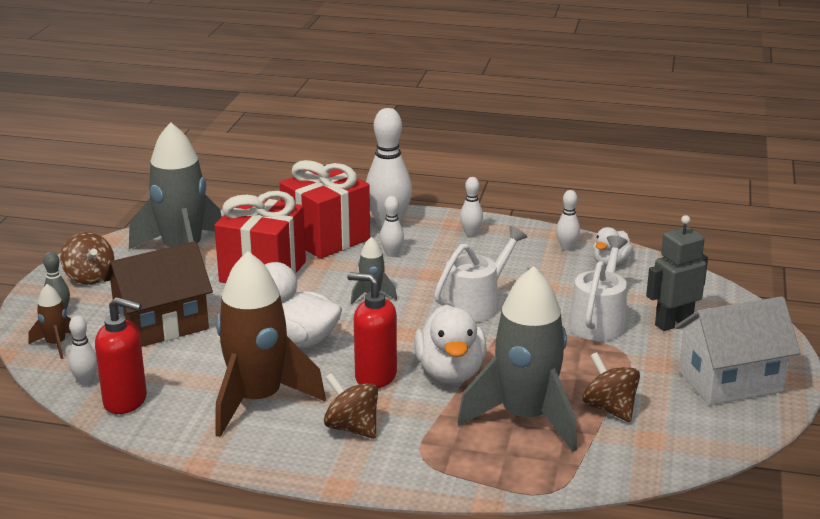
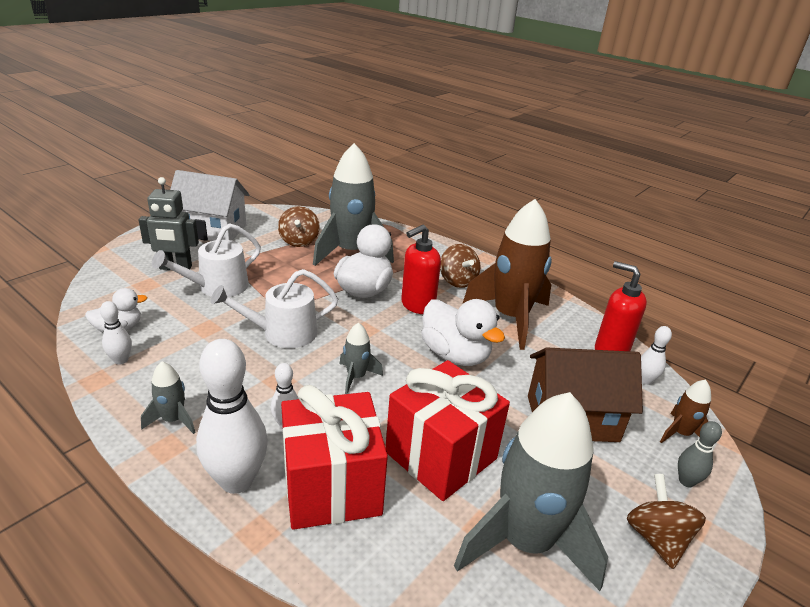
camera: 155 degrees left, 5 degrees up
(375, 377) = (417, 305): red soap dispenser -> red soap dispenser turned 90 degrees clockwise
(471, 233) = (173, 420): white bowling pin -> grey rocket

